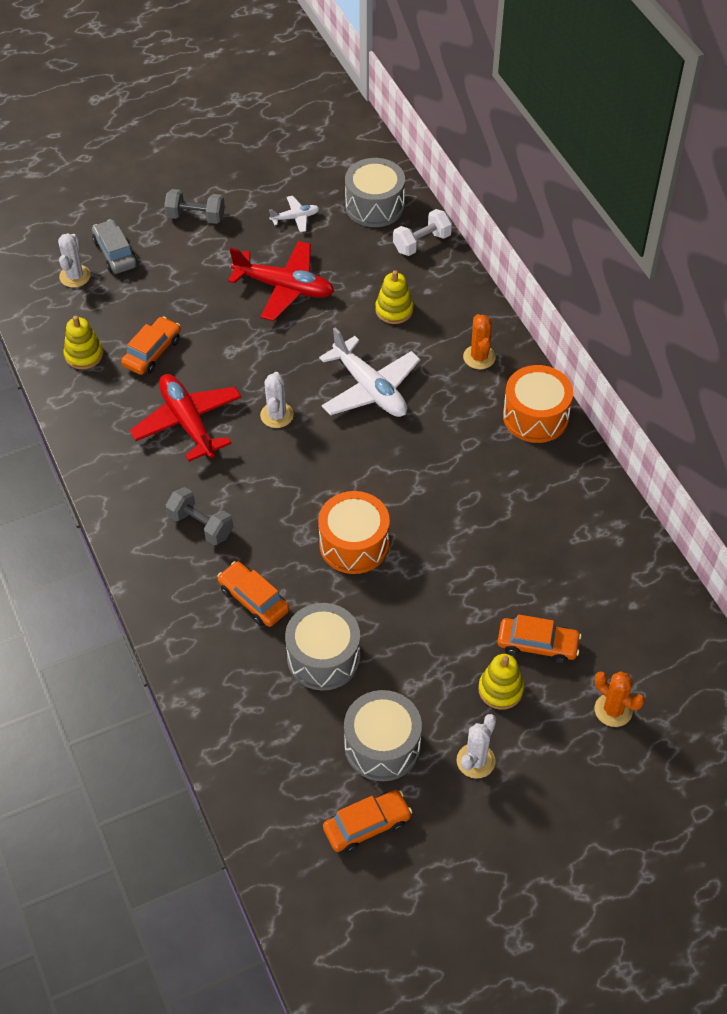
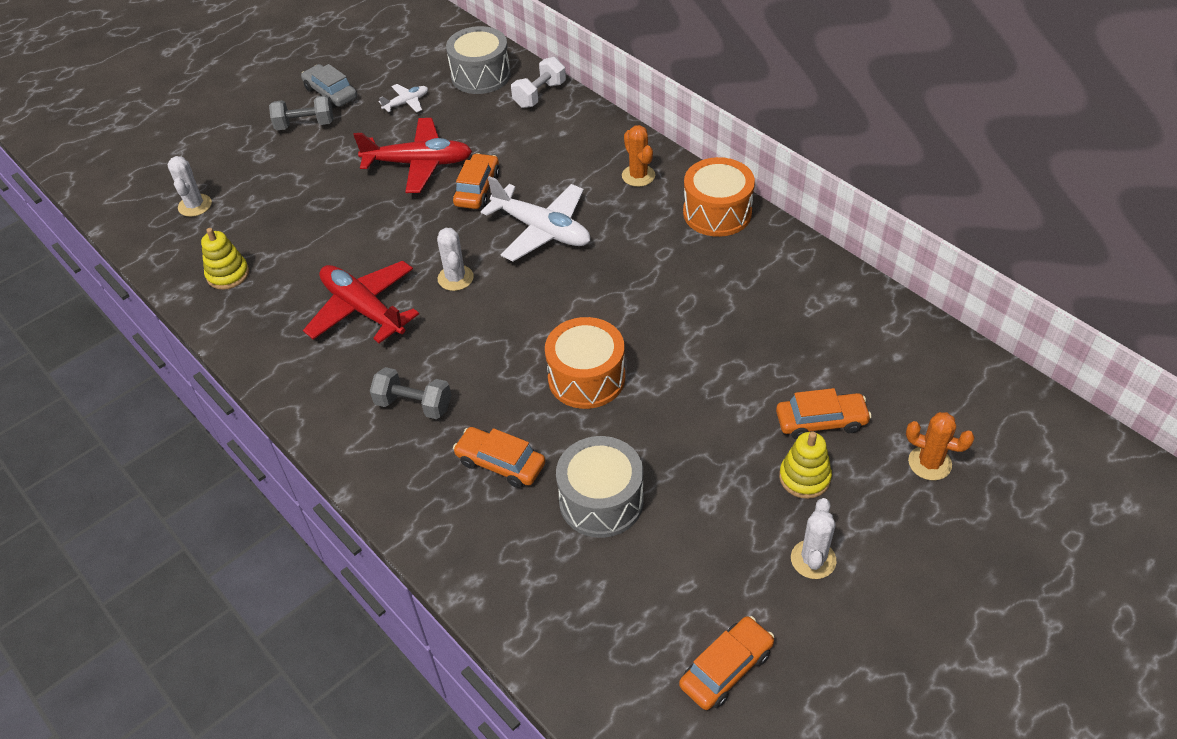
camera: 15 degrees left, 5 degrees down
(115, 253) = (231, 175): grey car -> grey car (331, 93)
(152, 352) = (302, 254): orange car -> orange car (477, 189)
(382, 746) = (705, 575): grey drum -> none
(394, 310) = (537, 156): yellow stacking toy -> none

